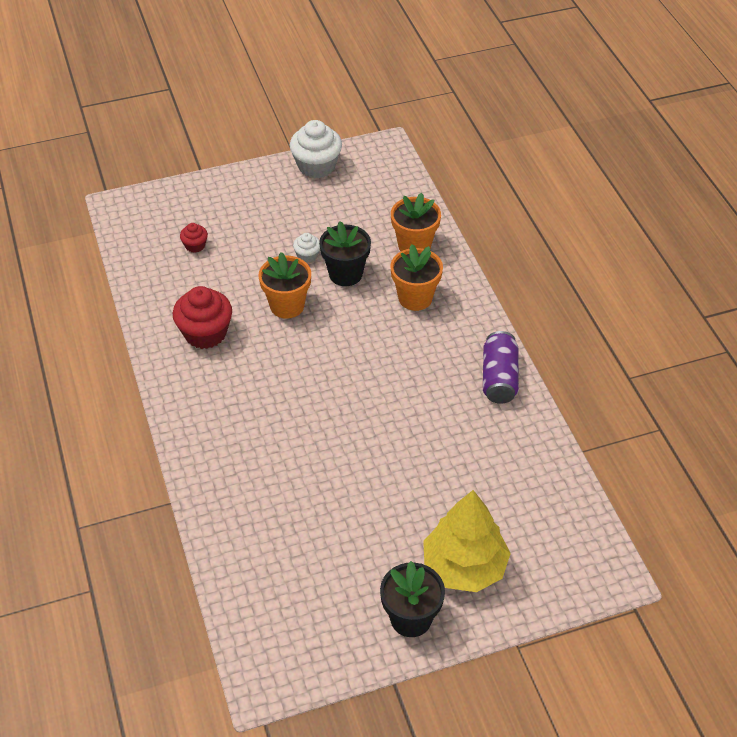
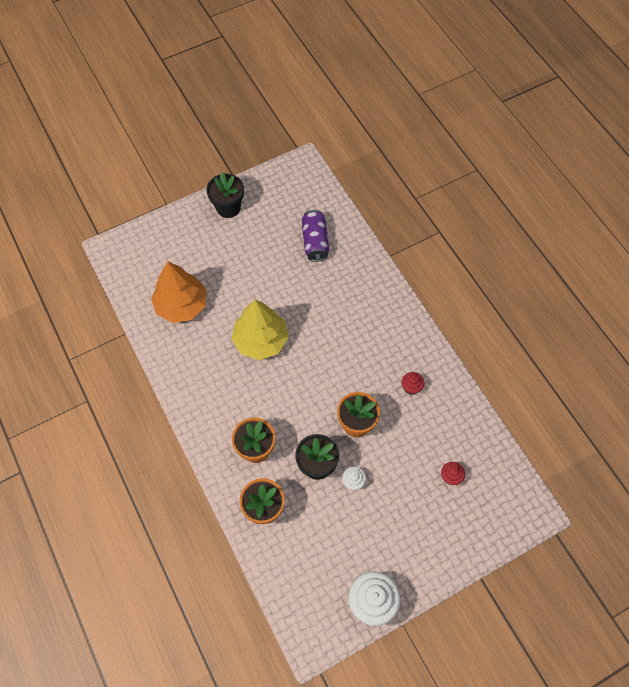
camera: 170 degrees right, 15 degrees up
(205, 333) = (411, 387): red cupcake -> red cupcake, size x0.50
(464, 566) = (200, 241): yellow tree -> yellow tree (261, 340)
(498, 474) = (181, 305): none -> orange tree
(499, 378) = (184, 382): purple can -> purple can (315, 242)

